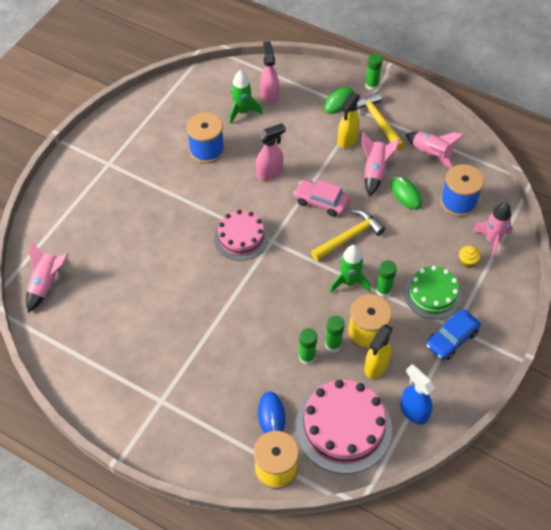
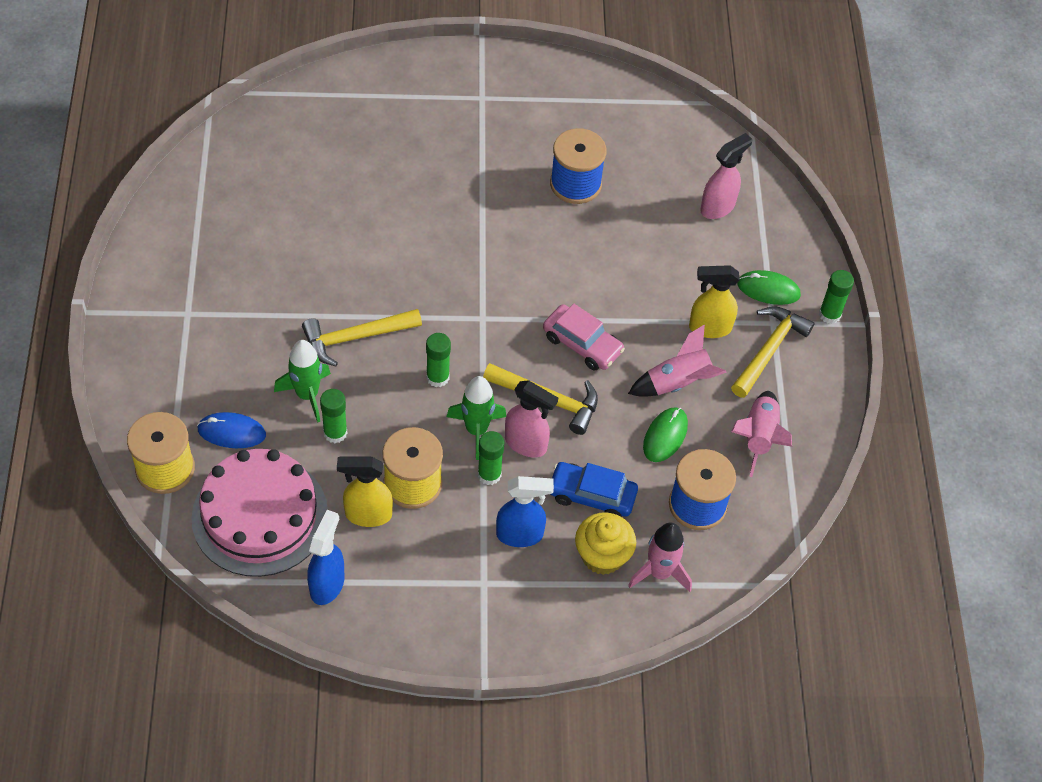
camera: 55 degrees right, 0 degrees up
(46, 283) = (273, 129): pink rocket -> none
(241, 237) = (466, 283): pink cake -> none
(242, 112) = (667, 191): green rocket -> green rocket (307, 395)
(243, 313) = (356, 338): none -> yellow hammer
(270, 173) = (589, 267): pink spray bottle -> pink spray bottle (526, 444)
(271, 415) = (231, 432): blue mouse -> blue mouse turned 45 degrees clockwise
(321, 202) = (582, 344): pink car -> pink car turned 135 degrees clockwise
(333, 344) = (370, 453): green glue stick -> green glue stick (437, 377)
(432, 294) = (520, 535): green cake -> blue spray bottle
(451, 339) = (463, 585): blue car -> blue car (592, 495)
(467, 261) = (602, 556): yellow cupcake -> yellow cupcake, size x1.78

